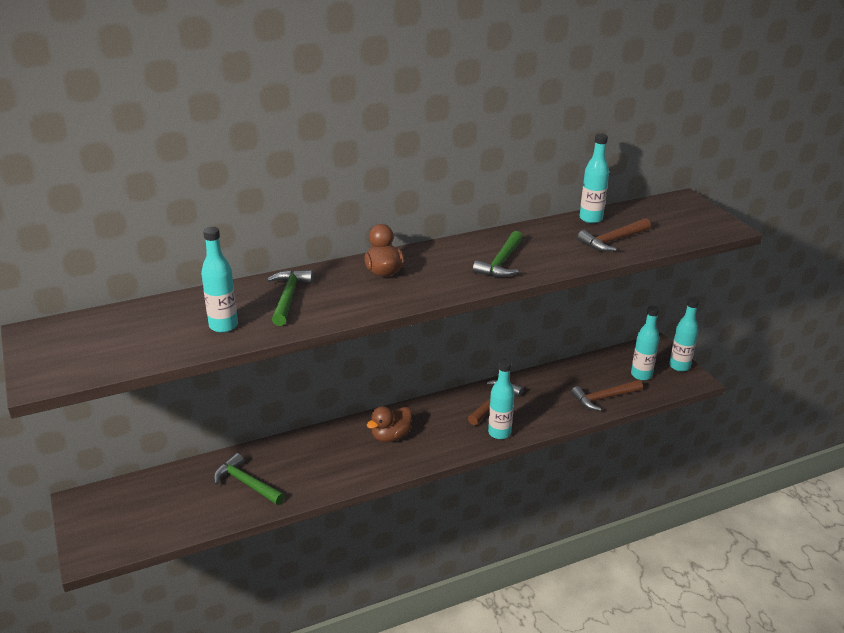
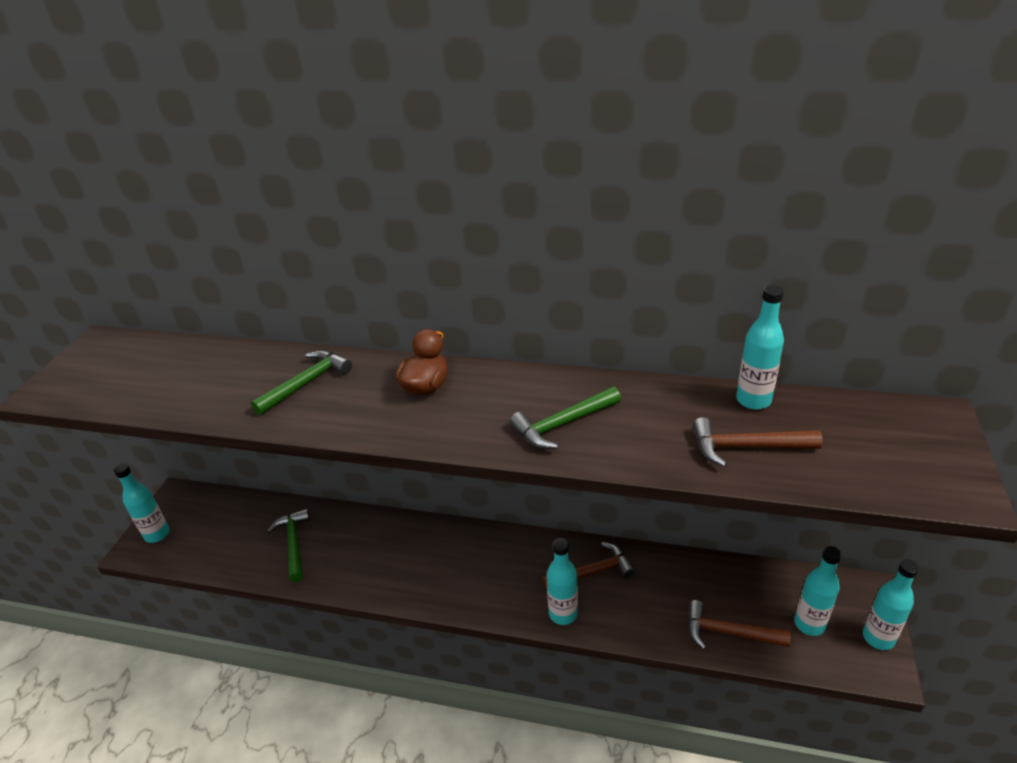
camera: 40 degrees right, 5 degrees up
(223, 326) = (219, 394): turquoise bottle -> turquoise bottle (157, 534)
(391, 436) = (454, 558): brown duck -> none

